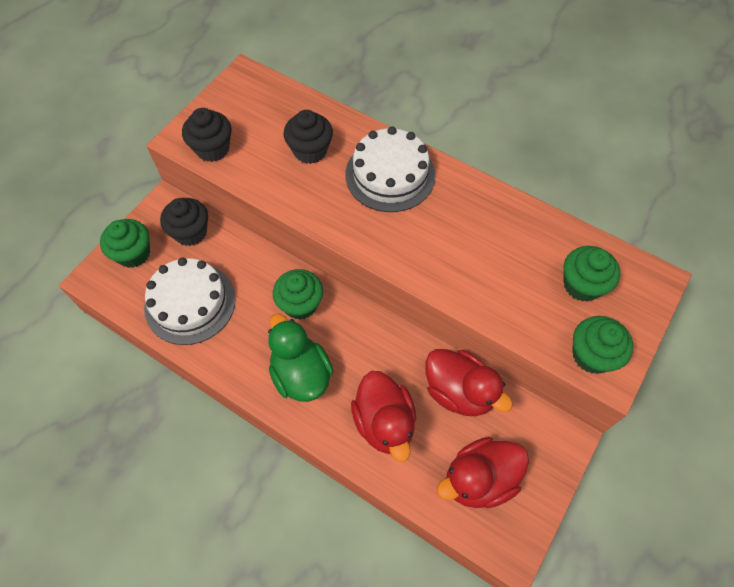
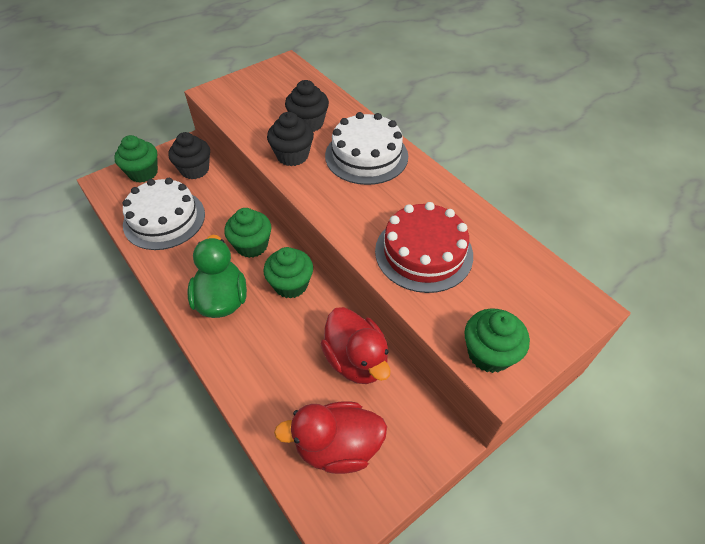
camera: 20 degrees right, 10 degrees down
(212, 149) = (232, 104): black cupcake -> black cupcake (292, 155)
(384, 422) = (273, 363): red duck -> none
(494, 271) = (423, 252): none -> red cake
(582, 285) = (506, 288): green cupcake -> green cupcake (291, 284)

